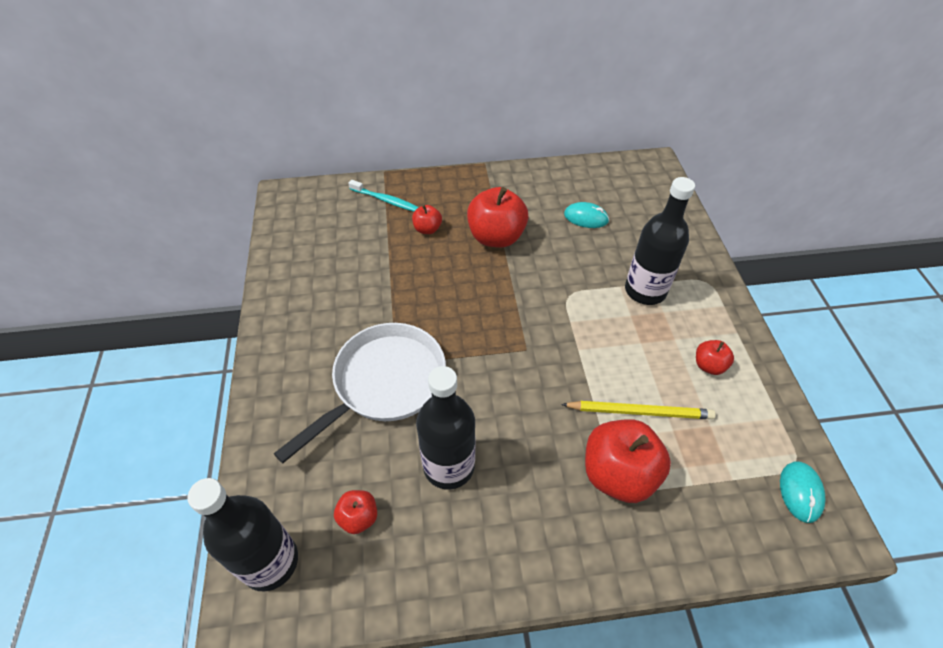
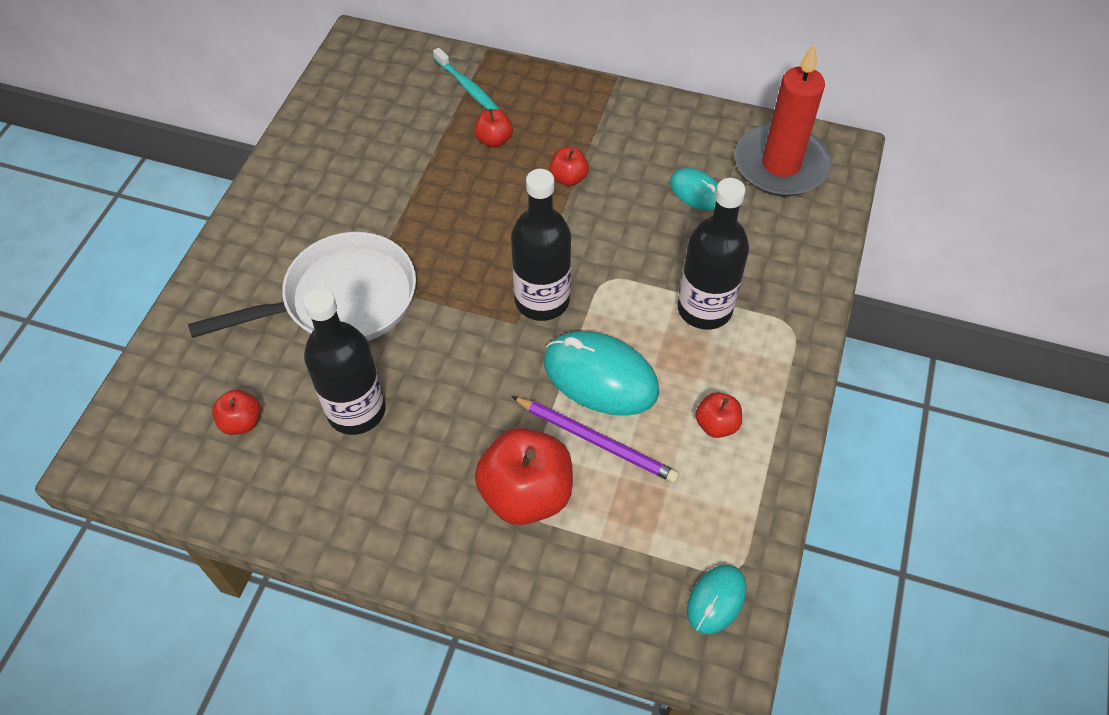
camera: 25 degrees right, 5 degrees up
(270, 562) = (141, 427): black bottle -> black bottle (542, 300)
(496, 237) = (568, 178): red apple -> red apple, size x0.50
(610, 364) = (600, 376): none -> turquoise mouse
(625, 184) = (780, 165): none -> red candle
(640, 411) = (596, 441): yellow pencil -> purple pencil

